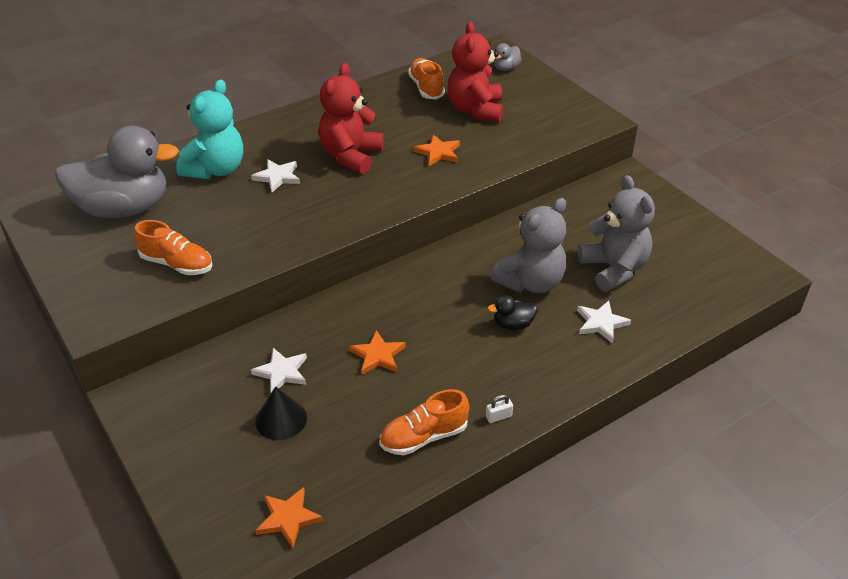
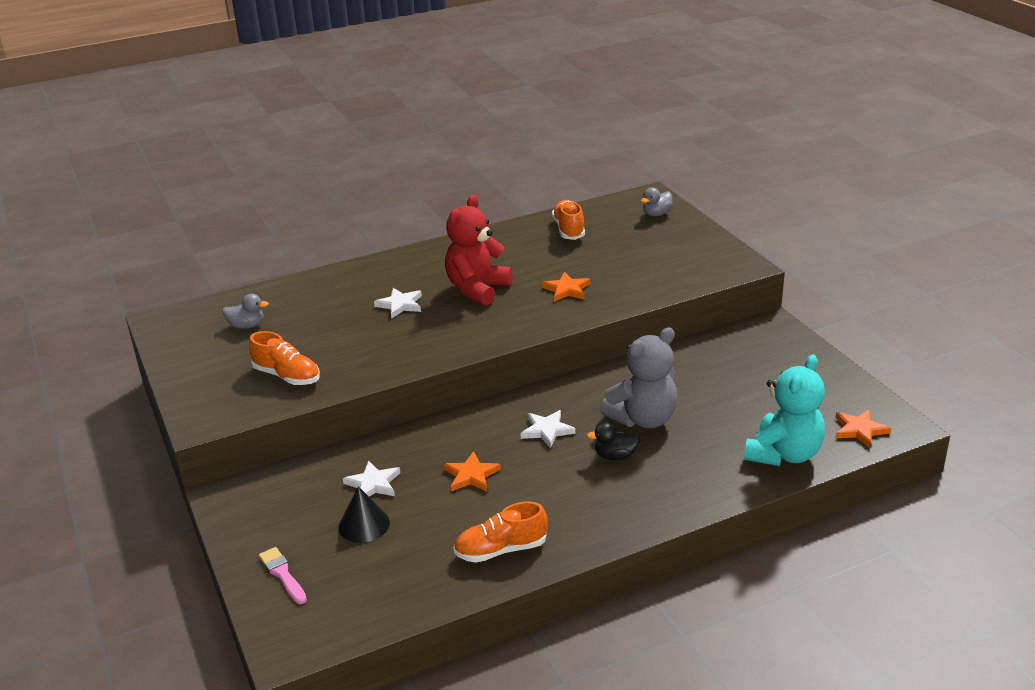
camera: 10 degrees right, 10 degrees down
(124, 208) = (247, 326): grey duck -> grey duck, size x0.40
(208, 484) = (283, 574): none -> pink brush
(216, 169) = (341, 295): turquoise teddy bear -> turquoise teddy bear (784, 454)
(288, 518) = (353, 610): orange star -> orange star (859, 430)
(475, 110) = (615, 252): red teddy bear -> none
(498, 416) = (581, 538): white padlock -> none
(601, 323) = (708, 460): white star -> white star (547, 430)
(614, 269) = (734, 411): grey teddy bear -> none

